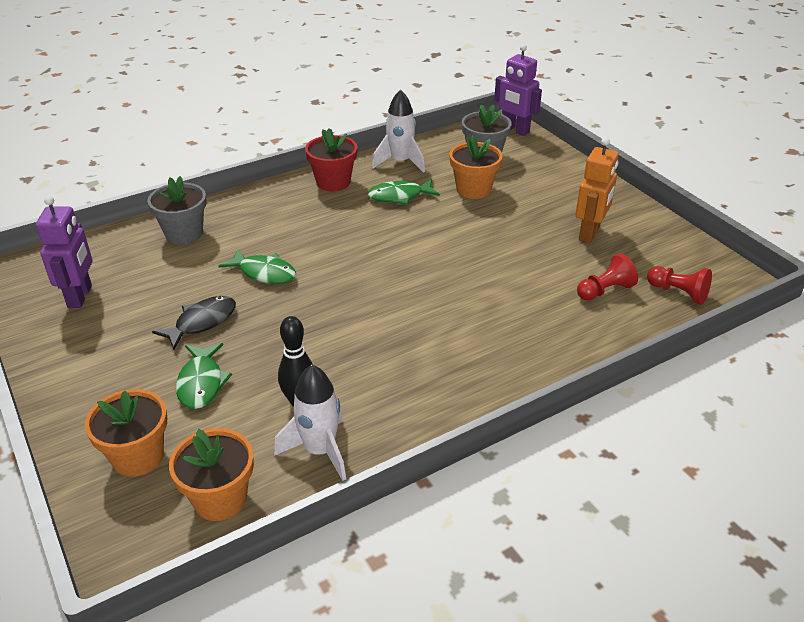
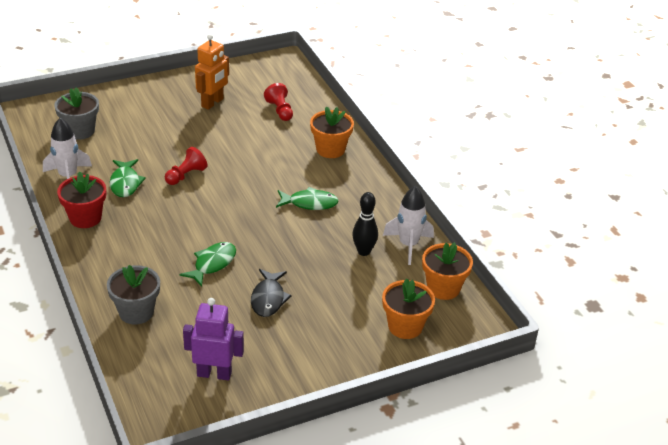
camera: 85 degrees left, 0 degrees up
(201, 383) = (338, 298): green fish -> green fish (309, 203)
(202, 322) = (268, 298): black fish -> black fish turned 135 degrees counterclockwise
(473, 189) = (131, 144): orange flower pot -> orange flower pot (330, 149)
(515, 130) = (43, 108): purple robot -> none
(589, 233) = (212, 103): orange robot -> orange robot turned 90 degrees clockwise
(678, 293) = (290, 84): red pawn -> red pawn (186, 175)

